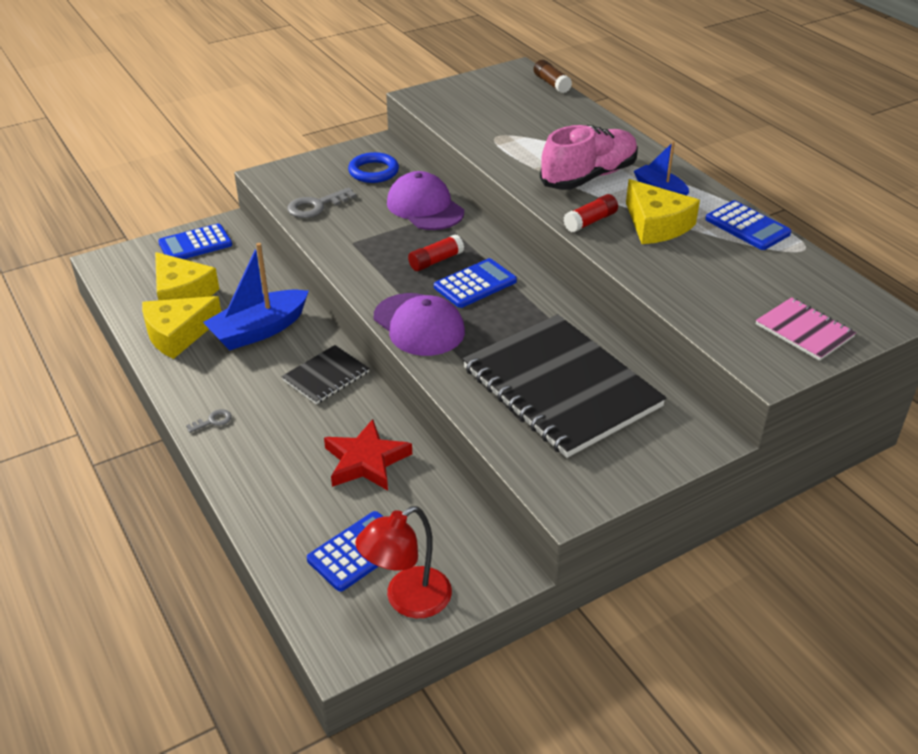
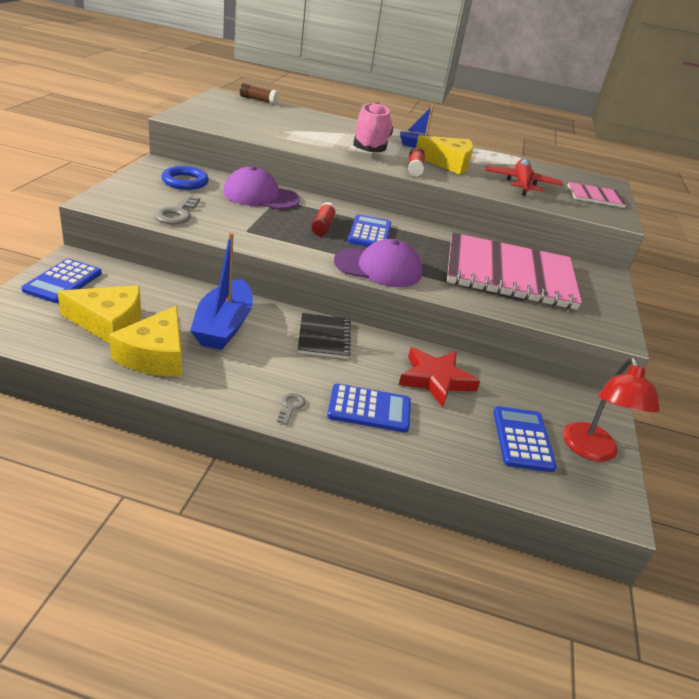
camera: 50 degrees left, 5 degrees down
(561, 387) = (509, 274): black notebook -> pink notebook
(712, 281) = (521, 184): none -> red plane
(747, 226) = (488, 155): blue calculator -> blue calculator (369, 409)

